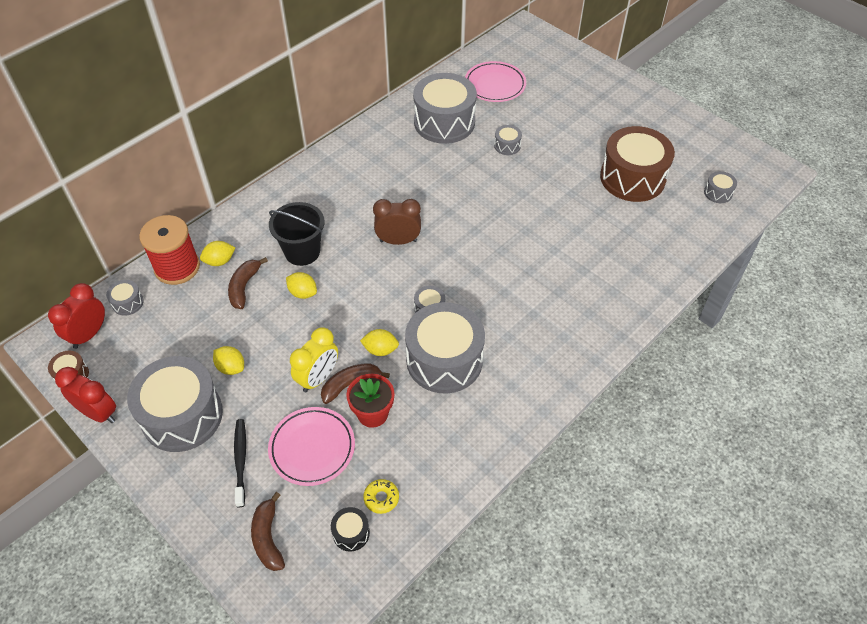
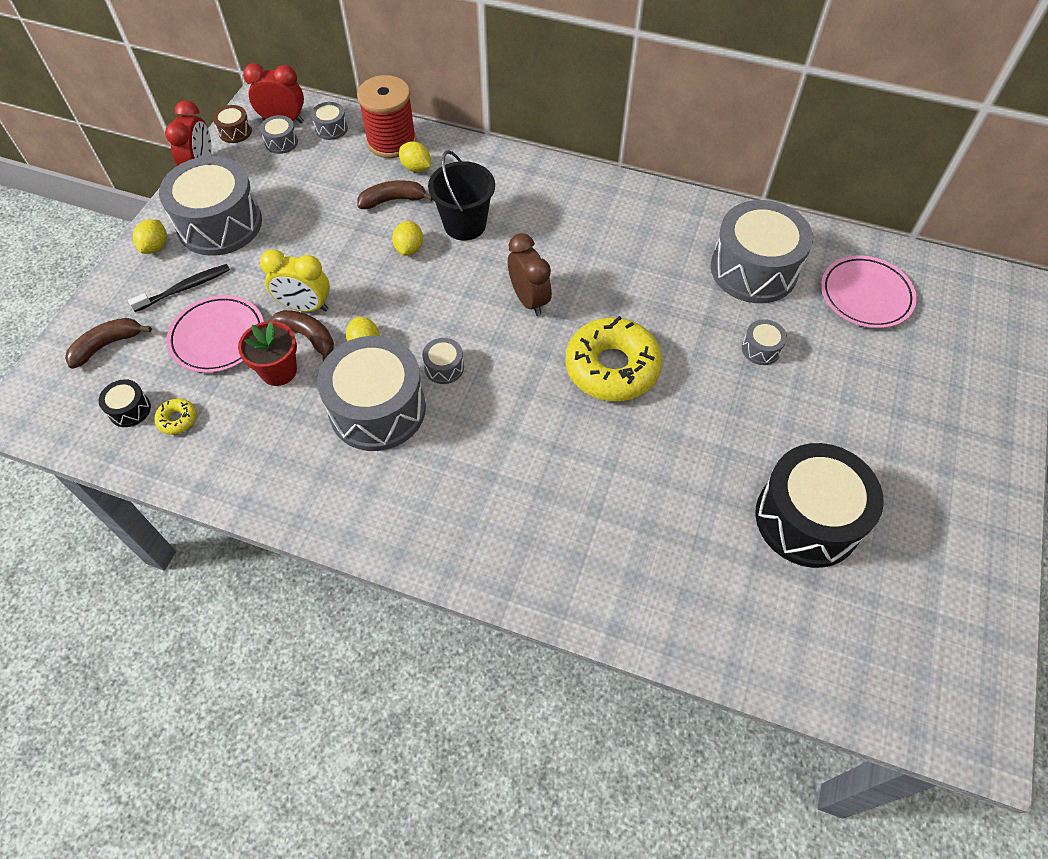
camera: 65 degrees right, 5 degrees up
(231, 367) = (289, 234): yellow lemon -> yellow lemon (155, 247)
(481, 220) = (612, 367): none -> yellow donut
(632, 178) = (807, 519): brown drum -> black drum
(718, 193) = (859, 650): grey drum -> grey drum (281, 142)

